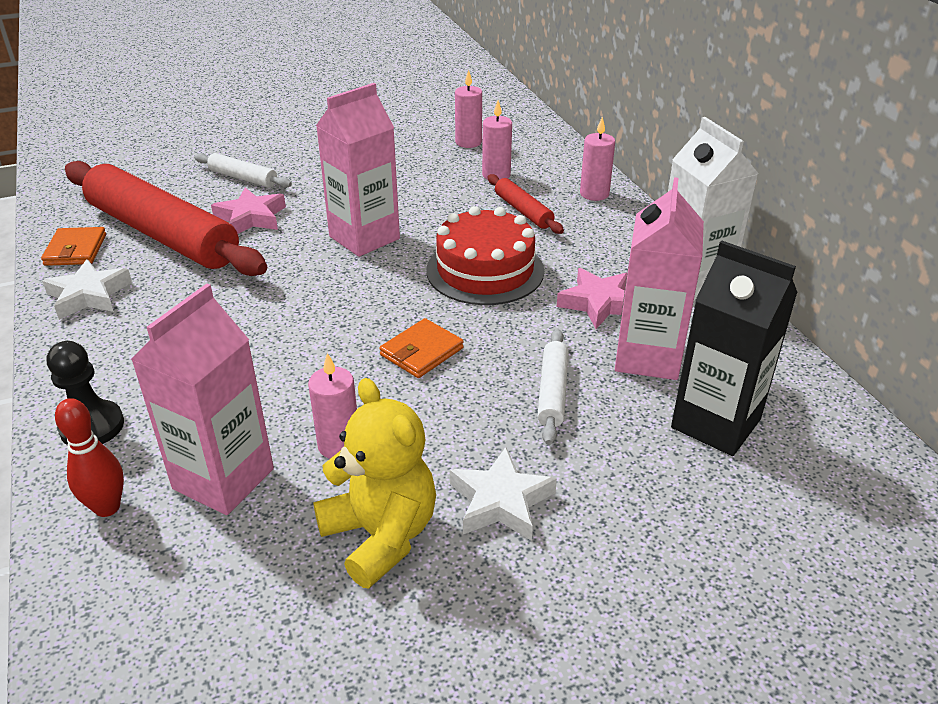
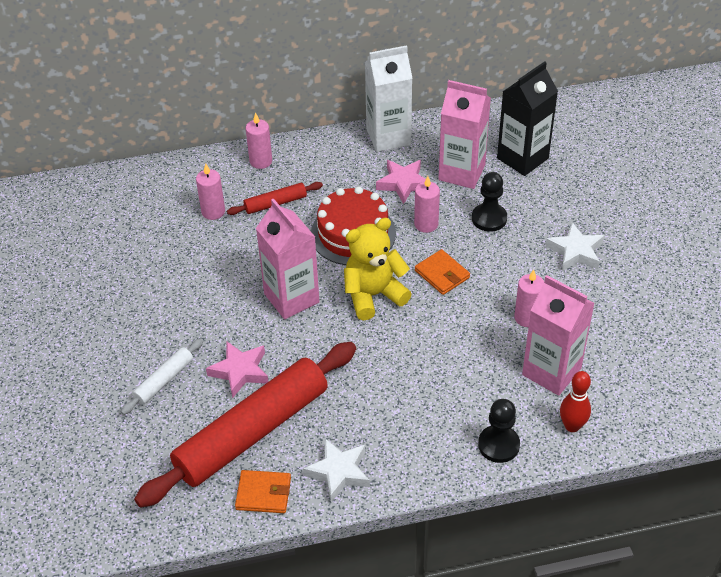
camera: 80 degrees left, 10 degrees up
(381, 535) = (597, 301): yellow teddy bear -> yellow teddy bear (373, 295)
(468, 142) = (147, 222): pink candle -> pink candle (426, 224)
(552, 392) = (489, 218): white rolling pin -> black pawn

